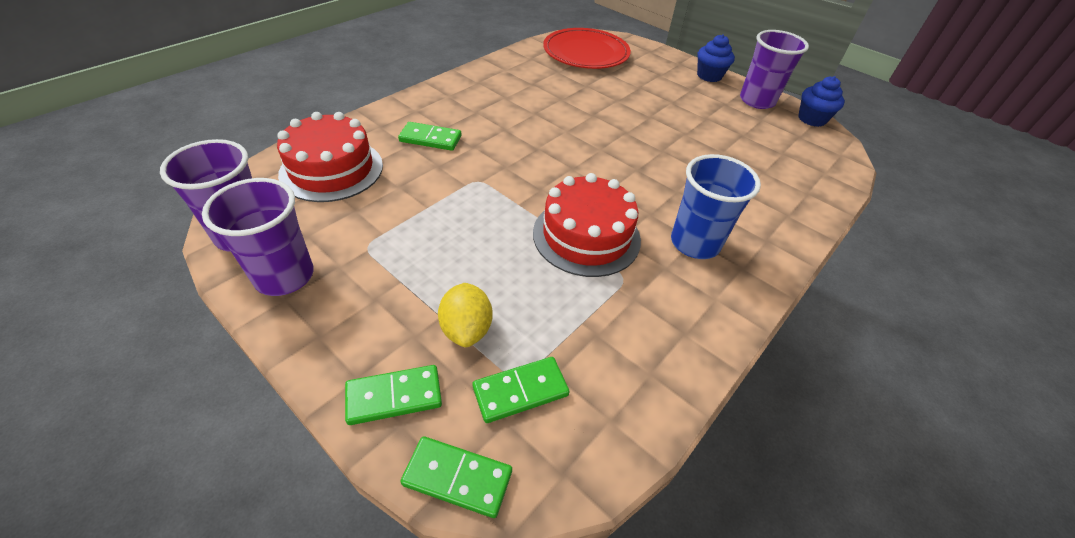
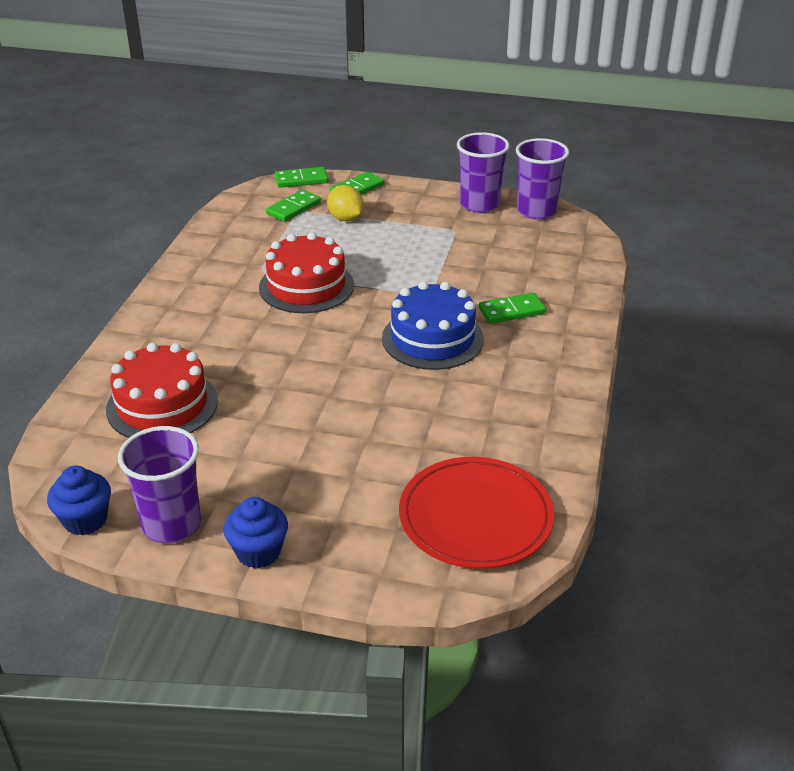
camera: 155 degrees right, 10 degrees down
(332, 169) = (549, 260): red cake -> red cake (162, 405)
(516, 141) = (432, 338): none -> blue cake
(695, 243) = (214, 311): blue cup -> none

